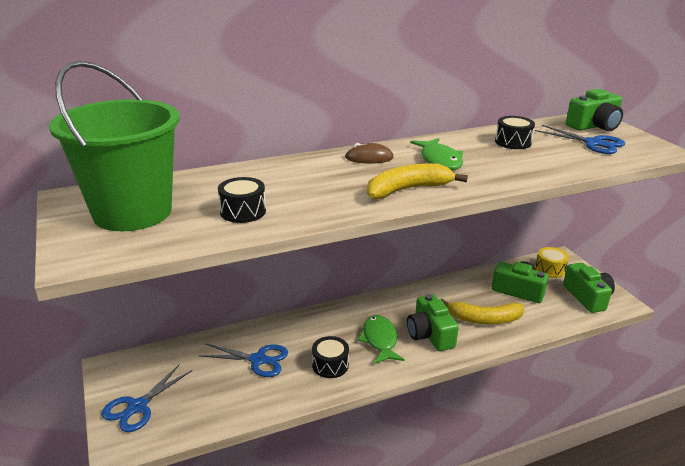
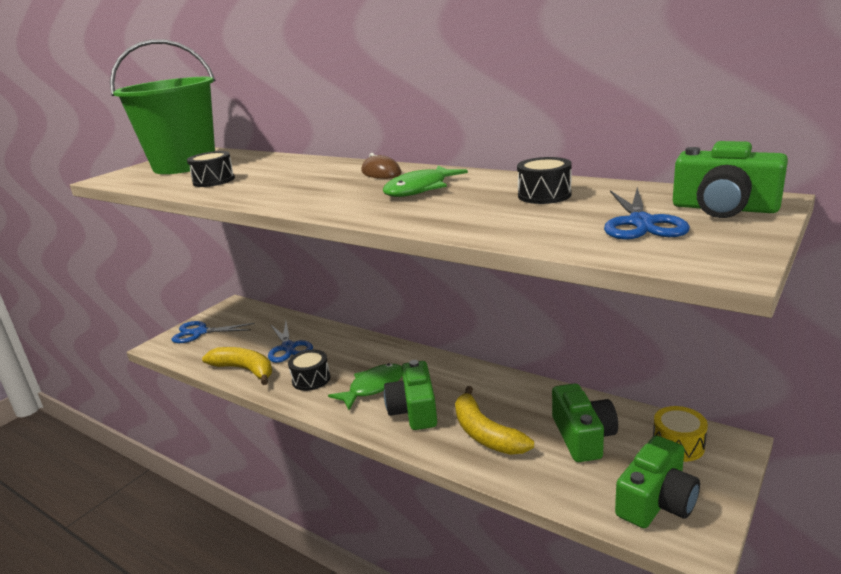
camera: 60 degrees right, 5 degrees down
(408, 190) = (323, 200): yellow banana -> yellow banana (245, 370)
(430, 334) = (414, 410): green camera -> green camera turned 45 degrees counterclockwise

